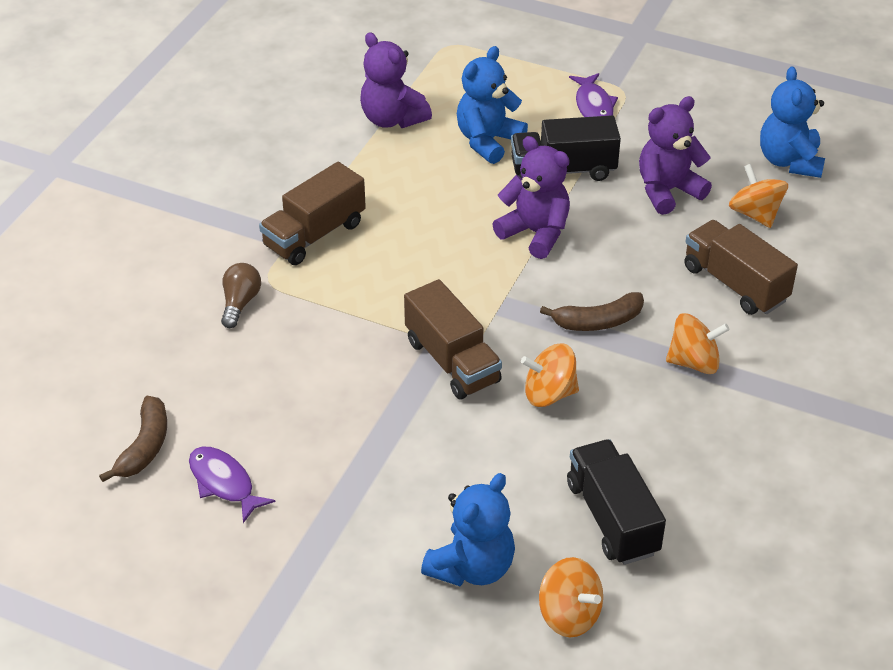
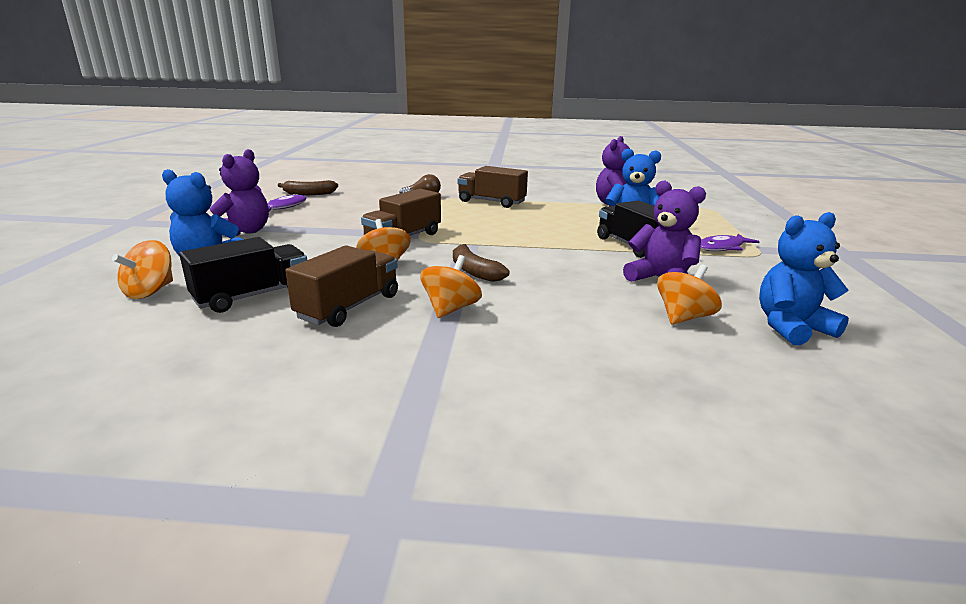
camera: 70 degrees right, 20 degrees down
(535, 233) = (553, 245): purple teddy bear -> purple teddy bear (245, 231)
(694, 362) = (450, 309): orange spinning top -> orange spinning top turned 135 degrees counterclockwise
(735, 284) = (571, 317): brown truck -> brown truck (349, 307)

